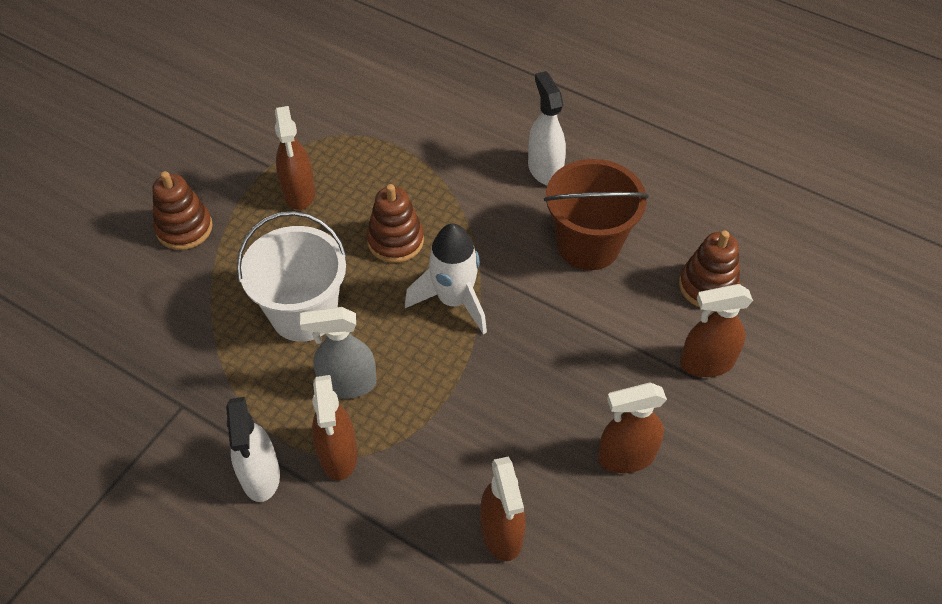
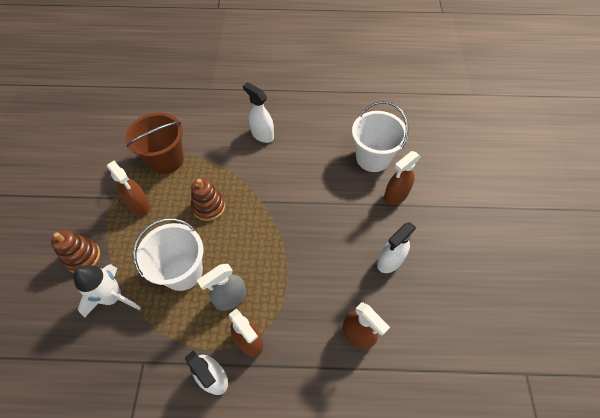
camera: 30 degrees left, 5 degrees up
(454, 300) = (258, 224): white rocket -> white rocket (113, 297)
(588, 245) = (306, 163): brown bucket -> brown bucket (166, 160)
(626, 456) = (389, 261): brown spray bottle -> white spray bottle
(708, 286) = (373, 158): brown stacking toy -> white bucket

